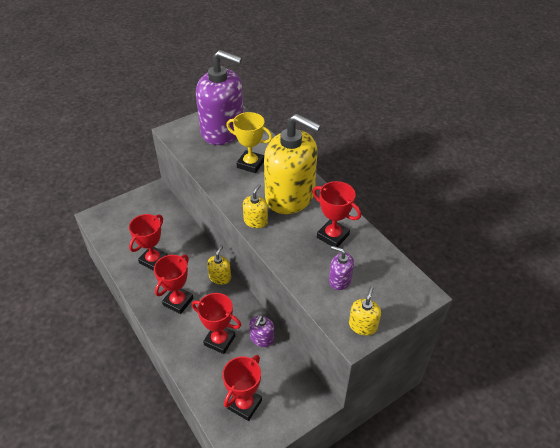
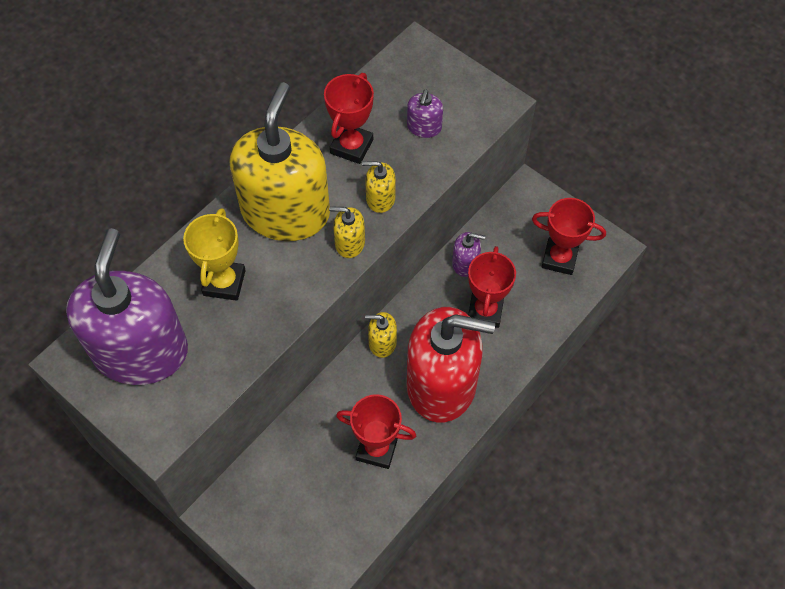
camera: 105 degrees left, 15 degrees up
(178, 302) = (441, 384): red trophy -> red soap dispenser
(363, 325) = (482, 96): yellow soap dispenser -> yellow soap dispenser (380, 198)

